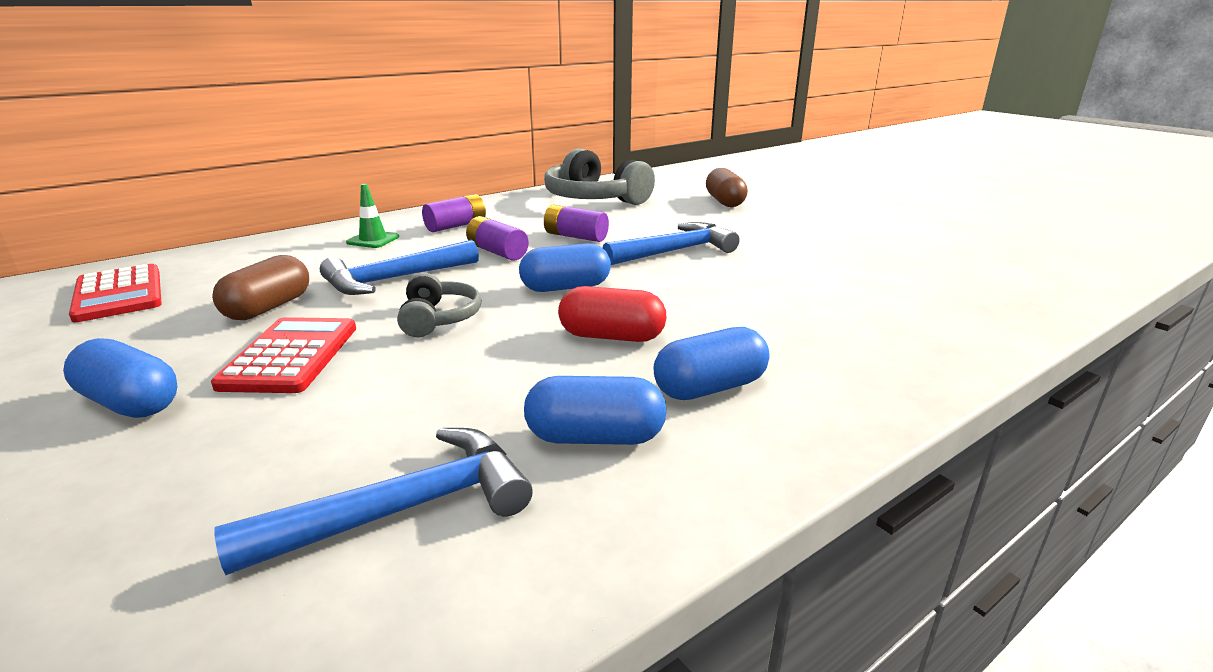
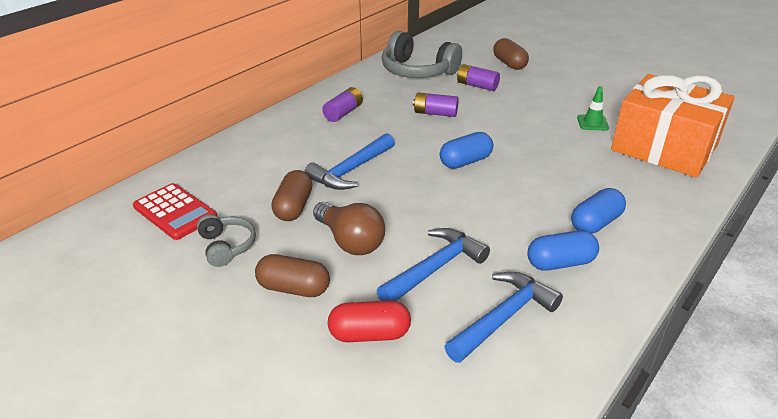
camera: 15 degrees left, 10 degrees up
(130, 403) = (293, 288): blue capsule -> brown capsule
(291, 356) = (350, 241): red calculator -> brown light bulb
(373, 240) = (297, 135): green traffic cone -> green traffic cone (592, 123)
(438, 319) = (410, 199): grey headphones -> grey headphones (226, 246)
(497, 252) = (395, 135): purple battery -> purple battery (477, 86)
(611, 336) = (521, 196): red capsule -> red capsule (369, 334)
(675, 251) = (509, 119): blue hammer -> blue hammer (435, 268)
(905, 305) = (664, 147): none -> orange gift

